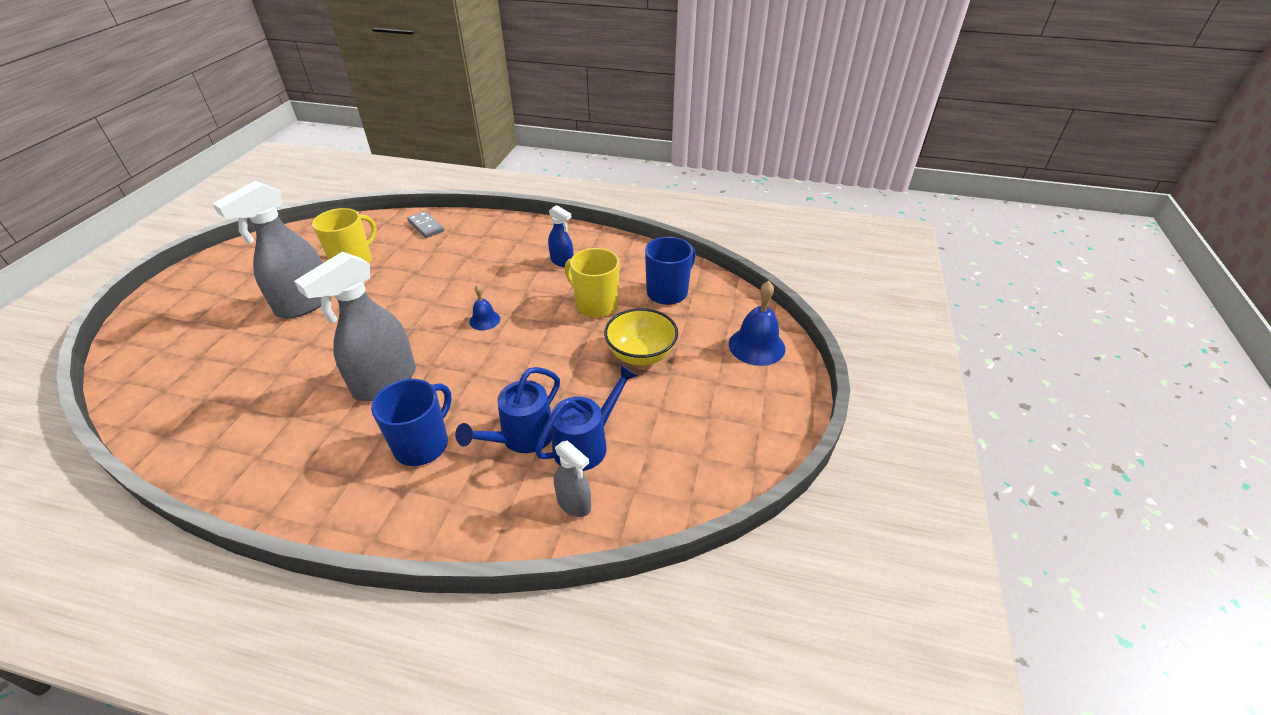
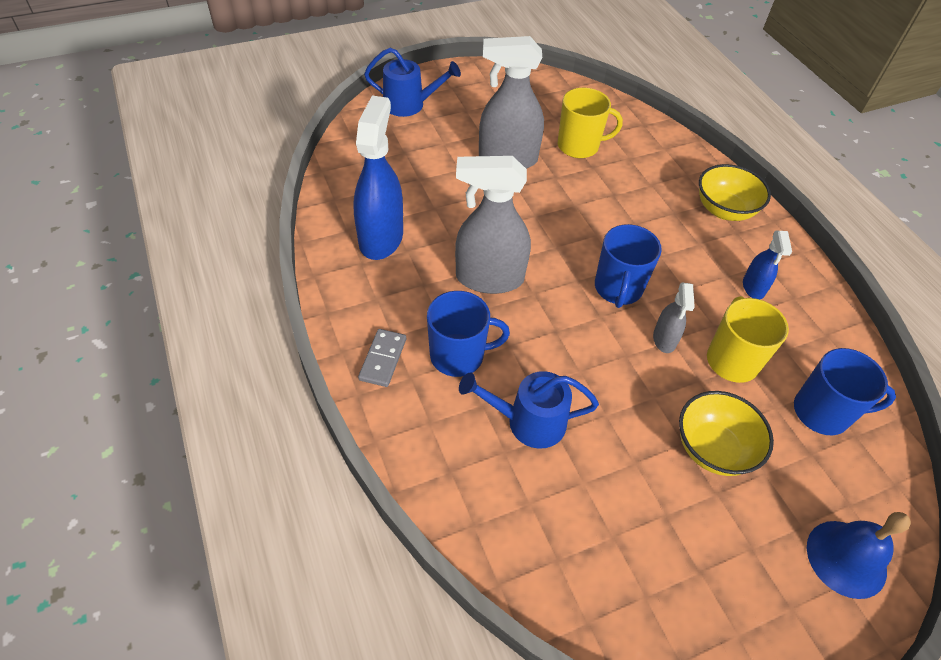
camera: 50 degrees right, 10 degrees up
(253, 427) = (381, 238): none -> blue spray bottle
(426, 226) = (671, 154): grey domino -> grey domino (383, 359)
(484, 320) = (618, 288): blue bell -> blue mug
(497, 235) = (724, 210): none -> yellow bowl
(574, 503) = (501, 517): grey spray bottle -> grey spray bottle (664, 339)
(586, 444) = (567, 479): blue watering can -> blue watering can (409, 104)

